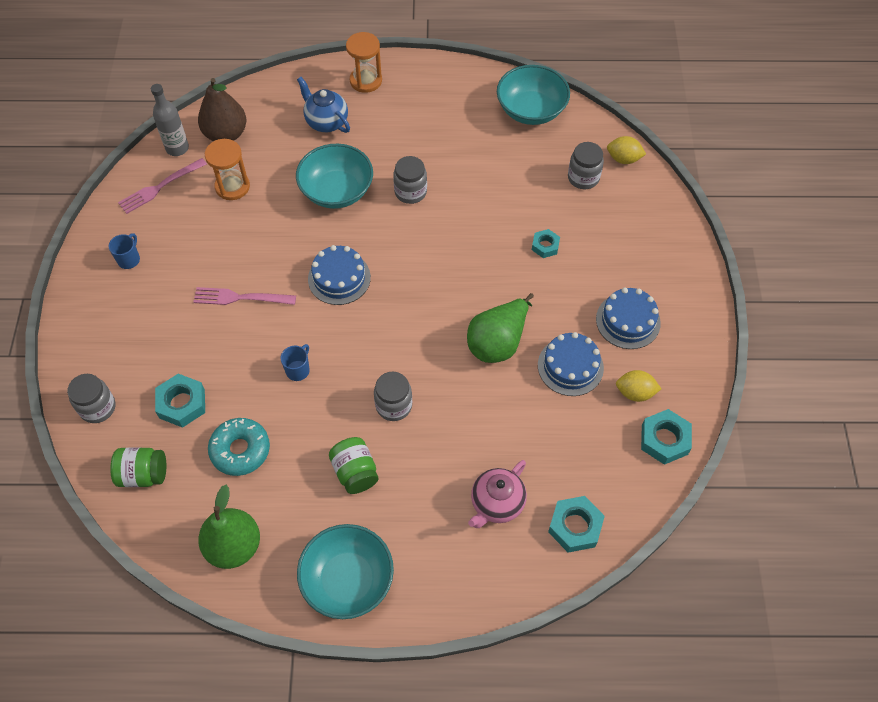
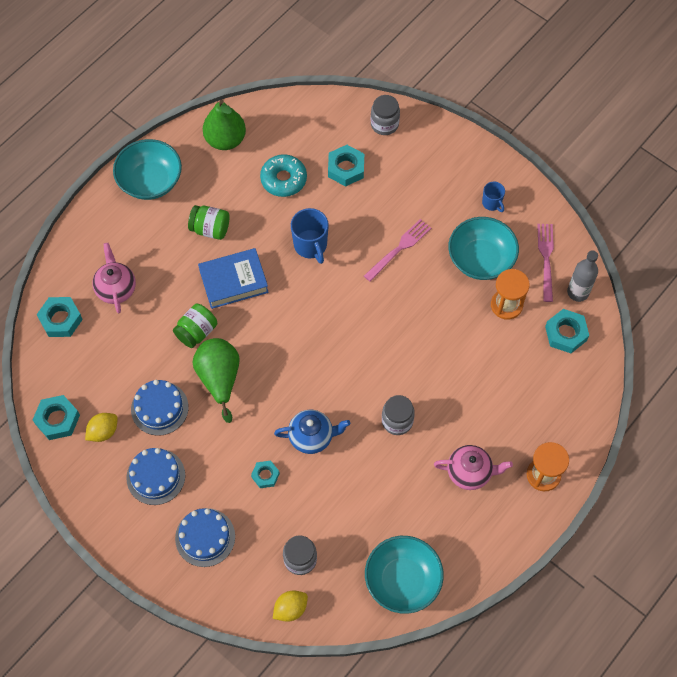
camera: 130 degrees right, 5 degrees up
(143, 474) = (315, 122): green jar -> green jar (196, 332)
(226, 134) = (566, 333): brown pear -> turquoise nut
(298, 370) = (311, 245): blue mug -> blue mug, size x1.70
(326, 122) = (520, 412): blue teapot -> blue teapot (312, 437)
(337, 191) = (442, 371): turquoise bowl -> turquoise bowl (481, 259)
(339, 278) = (361, 318): blue cake -> blue cake (205, 537)
(394, 405) = (234, 281): grey jar -> blue book
(407, 122) = (470, 472): none -> pink teapot

